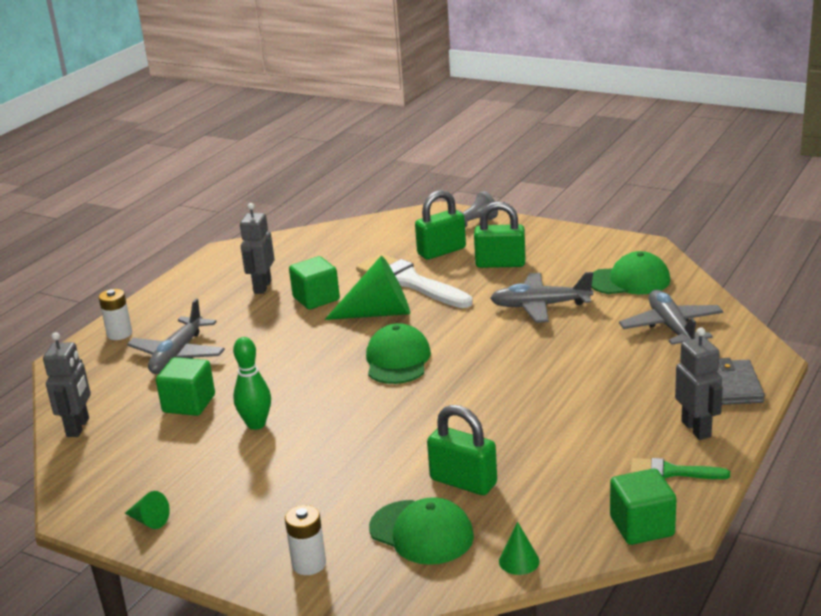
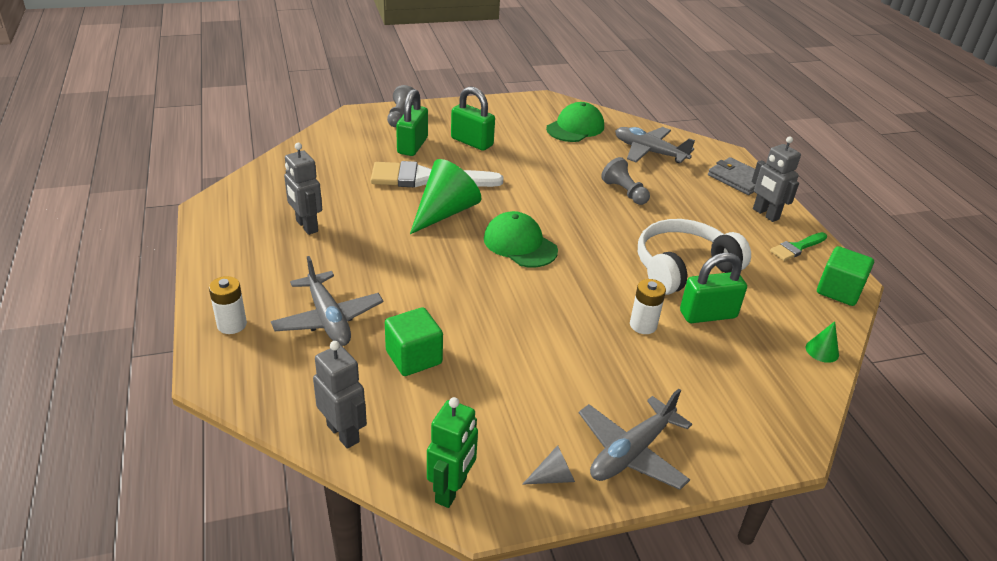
camera: 50 degrees left, 10 degrees up
(81, 492) = (451, 490): none -> green robot
(149, 521) = (553, 477): green cone -> grey cone
(256, 424) = (500, 346): green bowling pin -> none
(309, 564) = (720, 433): white battery -> white battery (643, 325)
(316, 299) = (373, 219): green cube -> none
(421, 532) = (744, 365): green cap -> none
(500, 263) = (472, 142): green padlock -> green padlock turned 75 degrees clockwise
(511, 437) = (683, 267): none -> white headphones
(540, 306) = (549, 165): grey plane -> grey plane (631, 452)
(573, 354) = (624, 192): none -> grey pawn
(696, 429) = (765, 214): grey robot -> grey robot turned 150 degrees counterclockwise

